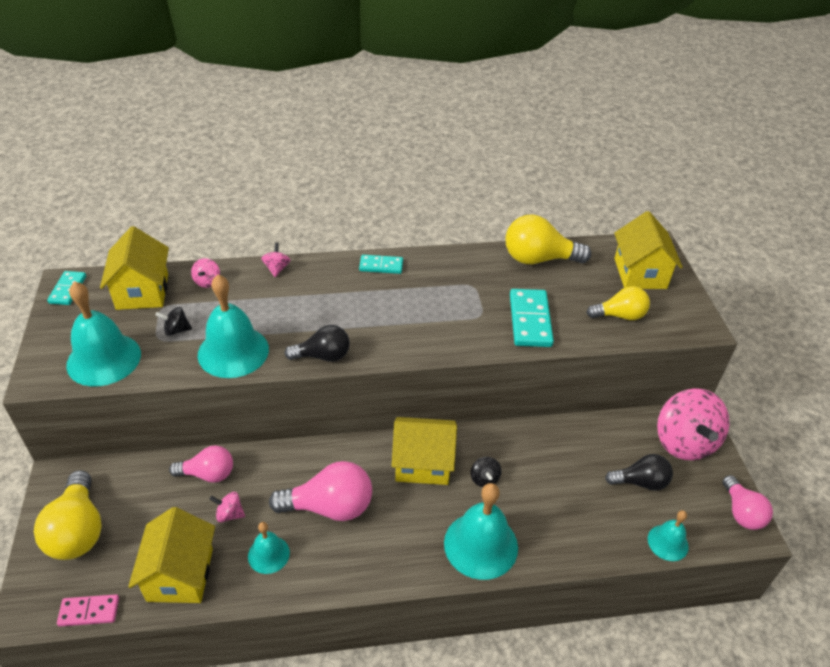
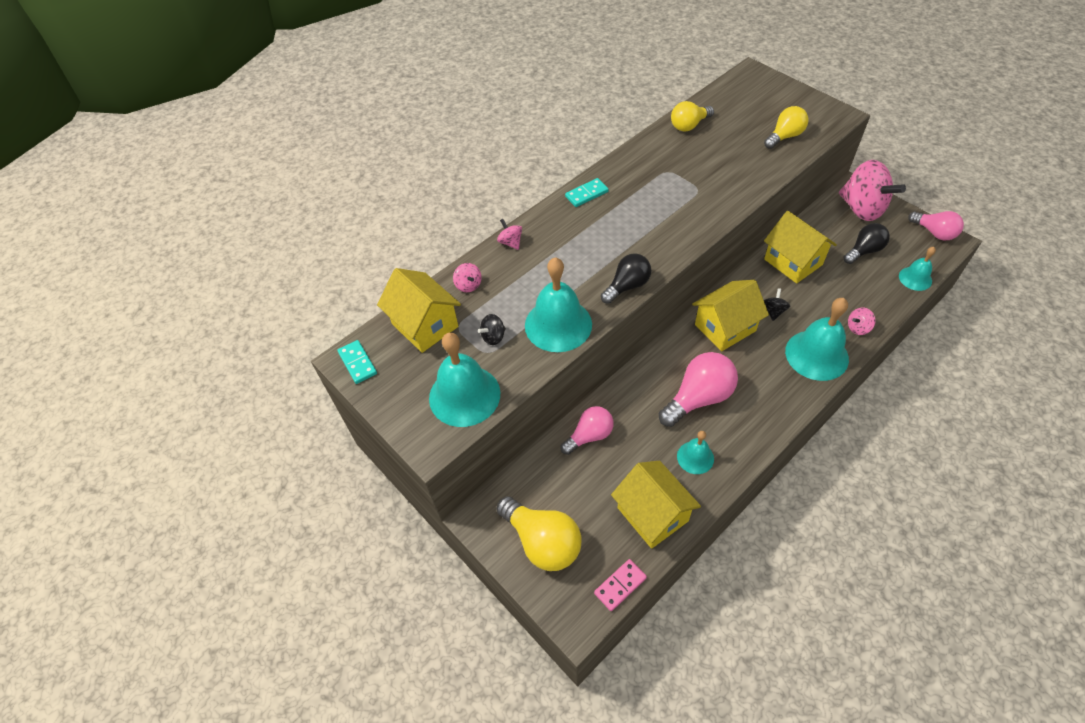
camera: 30 degrees left, 10 degrees up
(229, 514) = (638, 451): pink spinning top -> pink spinning top (858, 328)
(484, 479) = (773, 311): black spinning top -> black spinning top turned 120 degrees counterclockwise
(530, 320) = (734, 174): turquoise domino -> none
(538, 259) = (689, 125): yellow light bulb -> yellow light bulb, size x0.65
(640, 273) = (764, 99): yellow house -> yellow house (793, 262)

